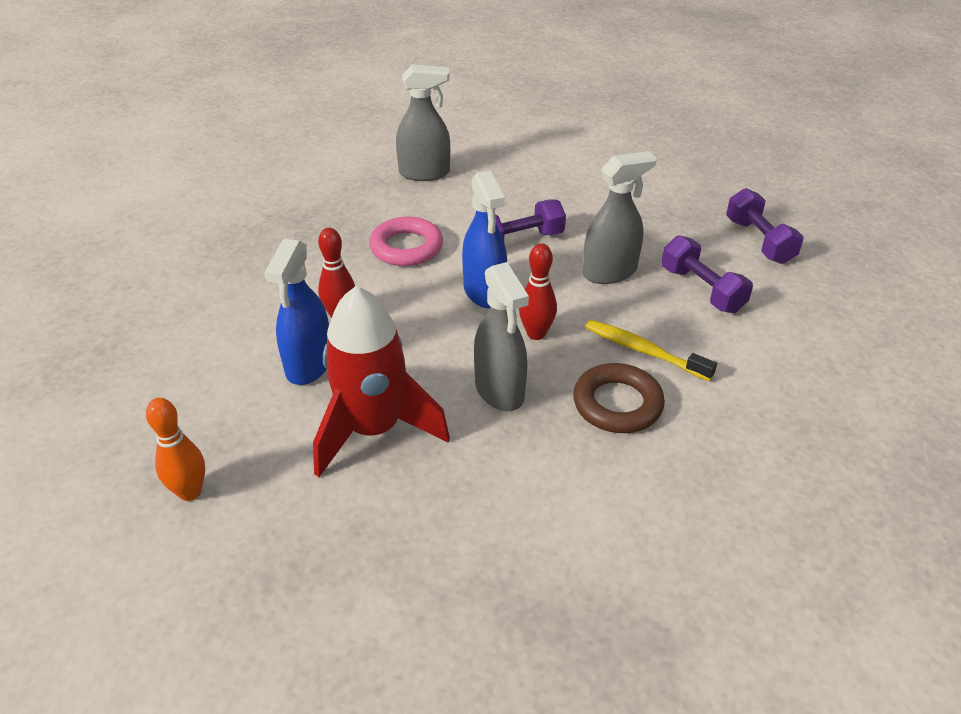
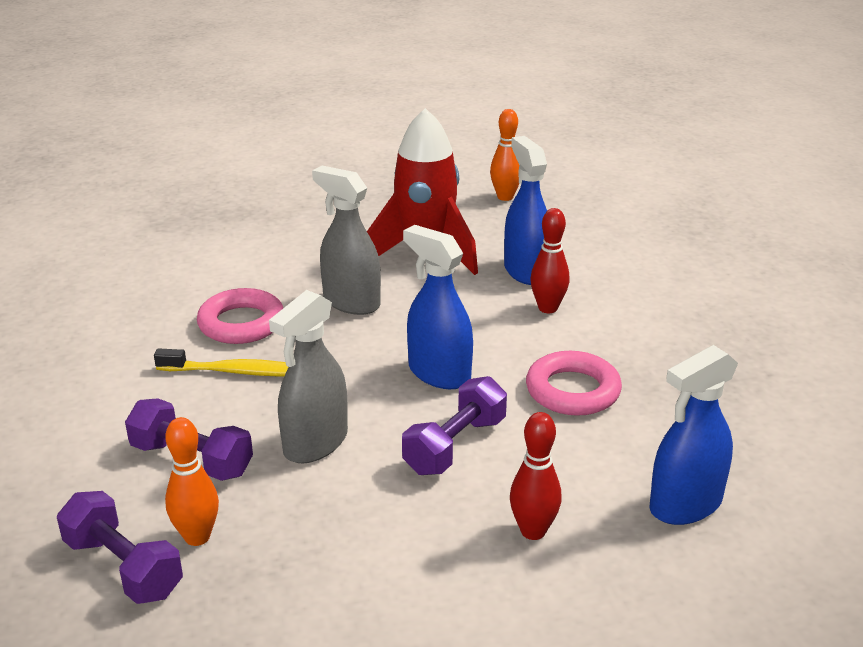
camera: 150 degrees right, 10 degrees down
(424, 173) = (685, 505): grey spray bottle -> blue spray bottle
(536, 334) = (353, 353): red bowling pin -> red bowling pin (533, 531)
(617, 404) = (241, 323): brown ring -> pink ring
(710, 243) = (197, 537): none -> orange bowling pin

